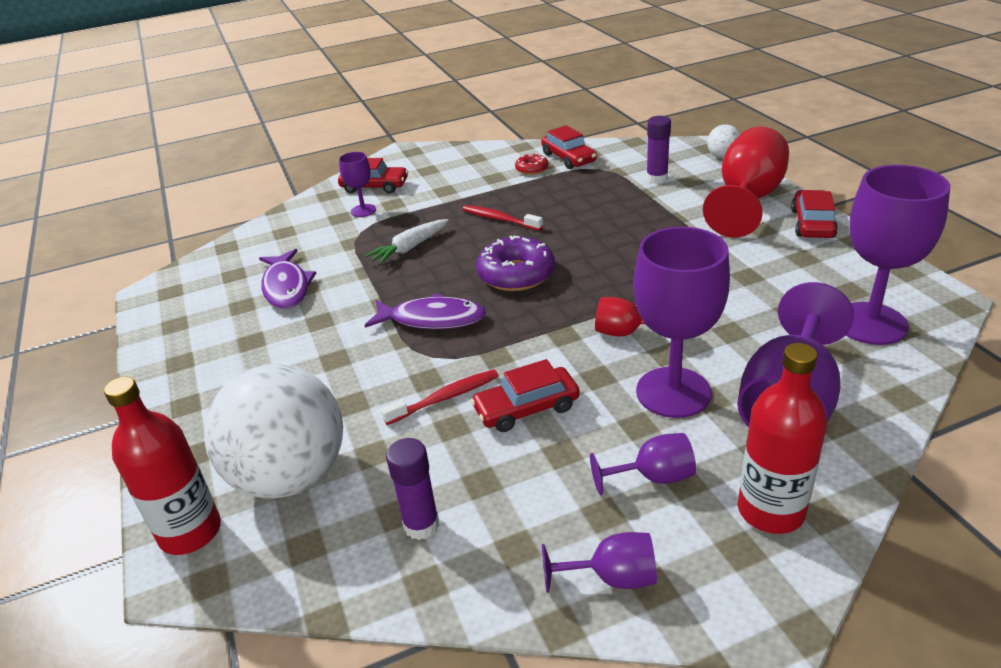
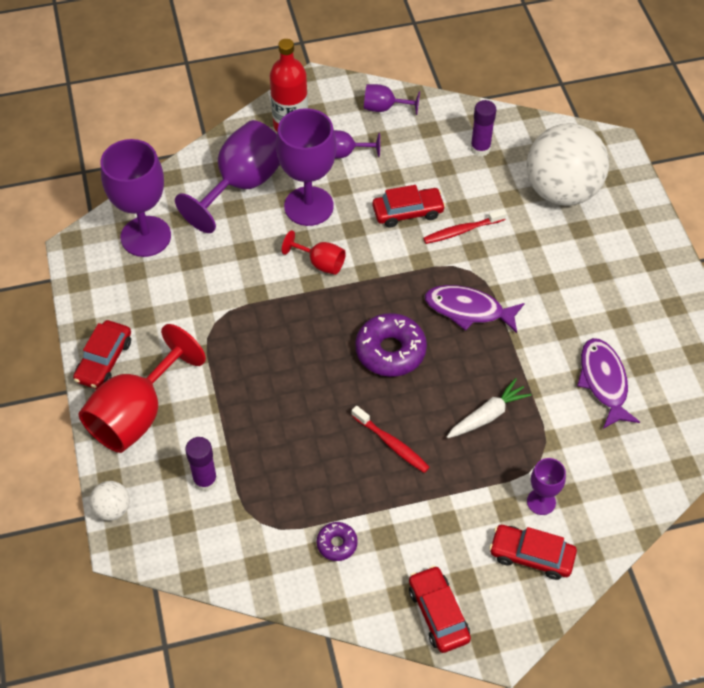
camera: 175 degrees left, 20 degrees up
(190, 532) = (614, 166): red bottle -> none
(532, 169) = (337, 544): red donut -> purple donut
(568, 158) = (286, 559): red car -> red car (438, 613)

